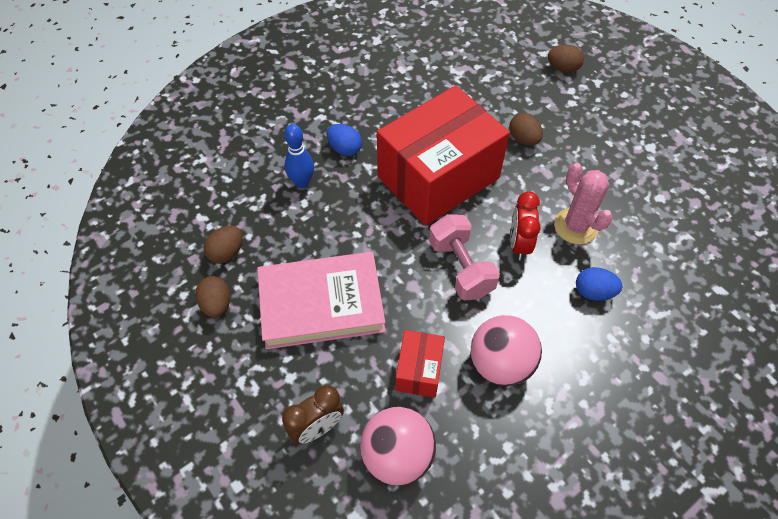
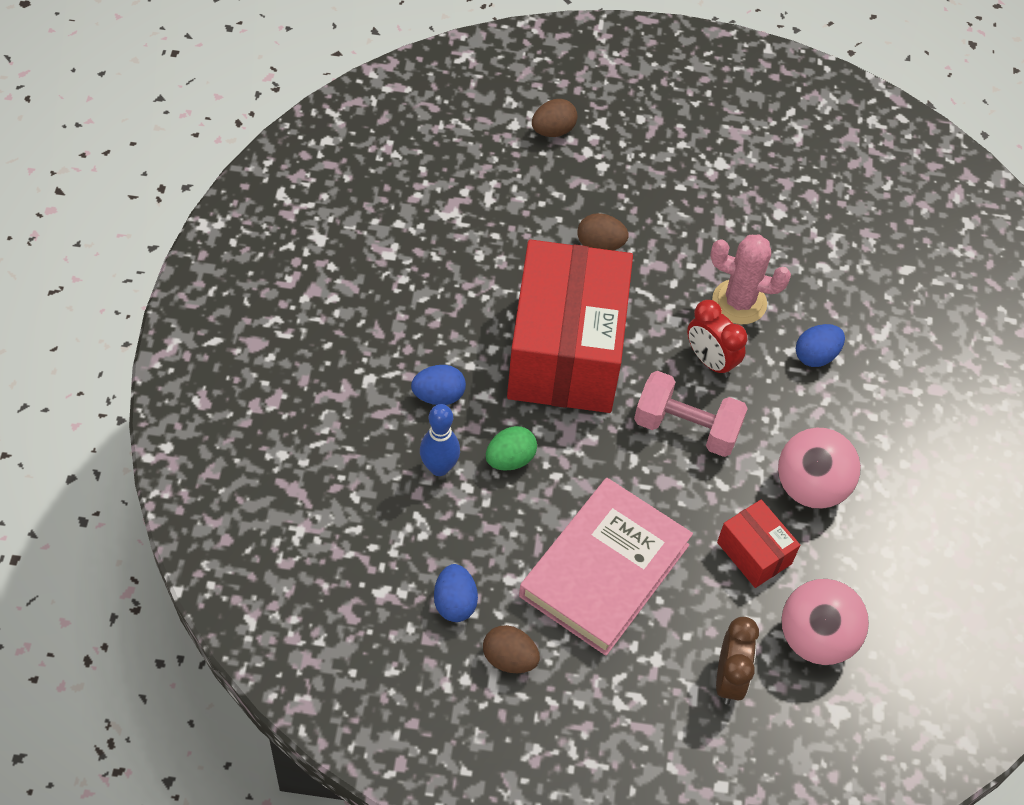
camera: 50 degrees left, 0 degrees up
(227, 252) = (455, 602): brown egg -> blue egg
(342, 206) = (510, 459): none -> green egg

